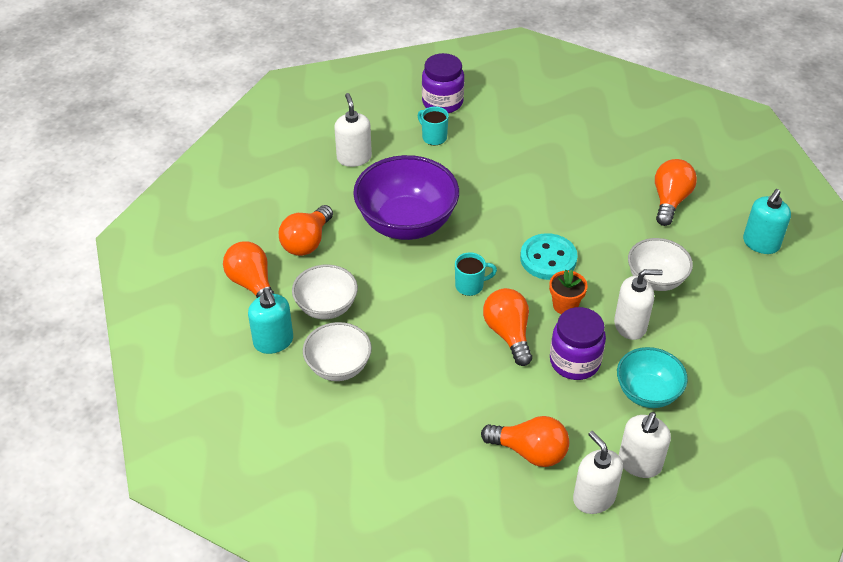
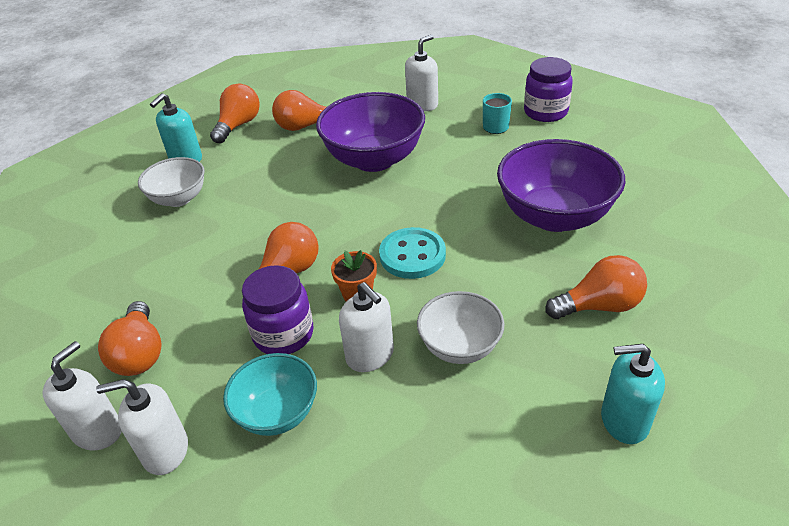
camera: 60 degrees right, 5 degrees down
(326, 307) = (241, 165): white bowl -> none
(470, 286) = (330, 224): turquoise mug -> none
(570, 170) = (554, 216): none -> purple bowl

